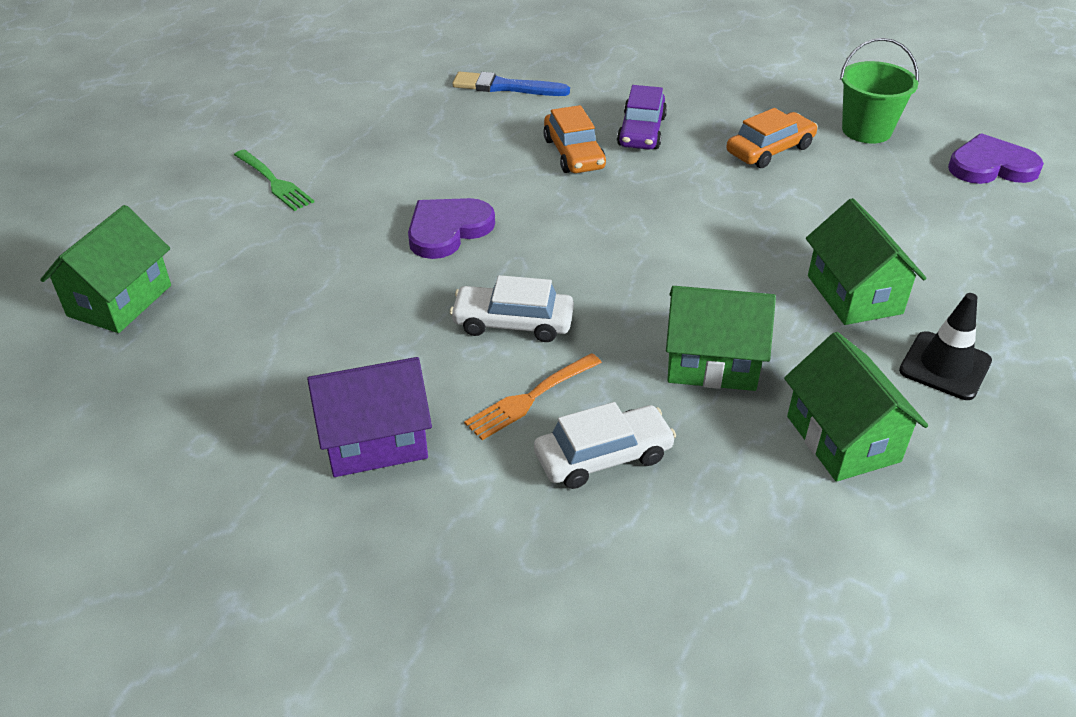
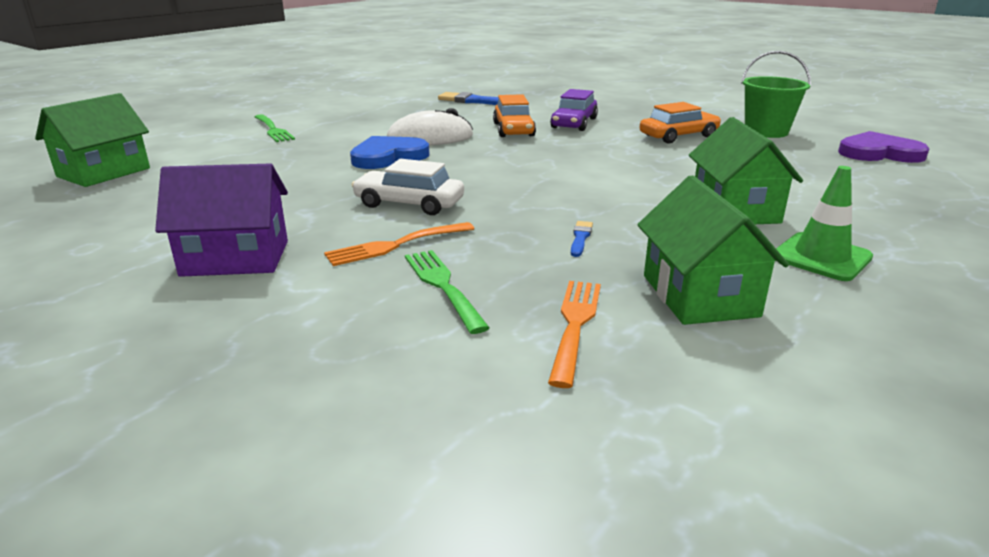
camera: 10 degrees right, 15 degrees down
(447, 230) = (388, 157): purple heart -> blue heart
(480, 183) = (430, 138): none -> white mouse
(603, 456) = (443, 286): white car -> green fork
(712, 363) = (580, 238): green house -> blue brush
(742, 495) = (575, 325): none -> orange fork
(945, 366) = (821, 257): black traffic cone -> green traffic cone

